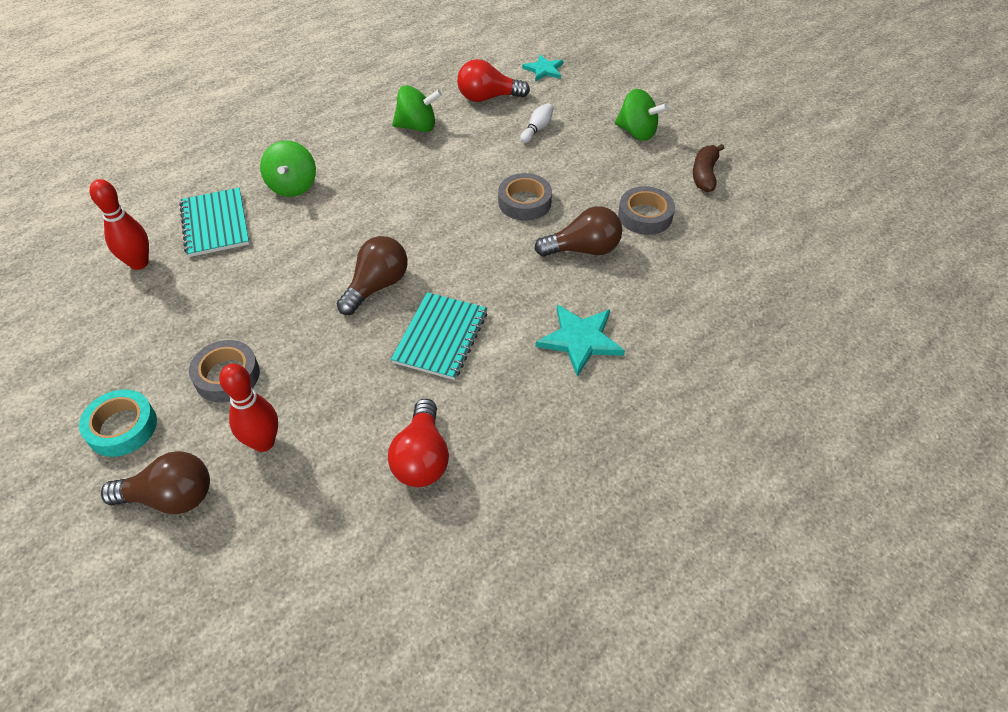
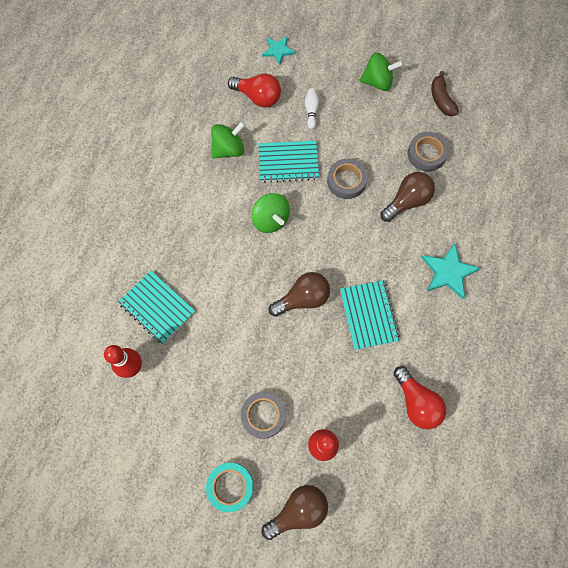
camera: 30 degrees left, 20 degrees up
(293, 186) = (184, 247): green spinning top -> green spinning top (270, 220)
(377, 286) = (302, 299): brown light bulb -> brown light bulb turned 60 degrees clockwise
(472, 161) = (288, 162): none -> turquoise notebook
(488, 97) = (258, 97): red light bulb -> red light bulb turned 120 degrees counterclockwise

